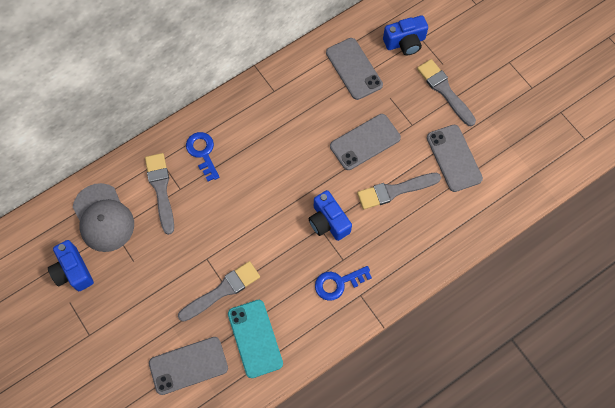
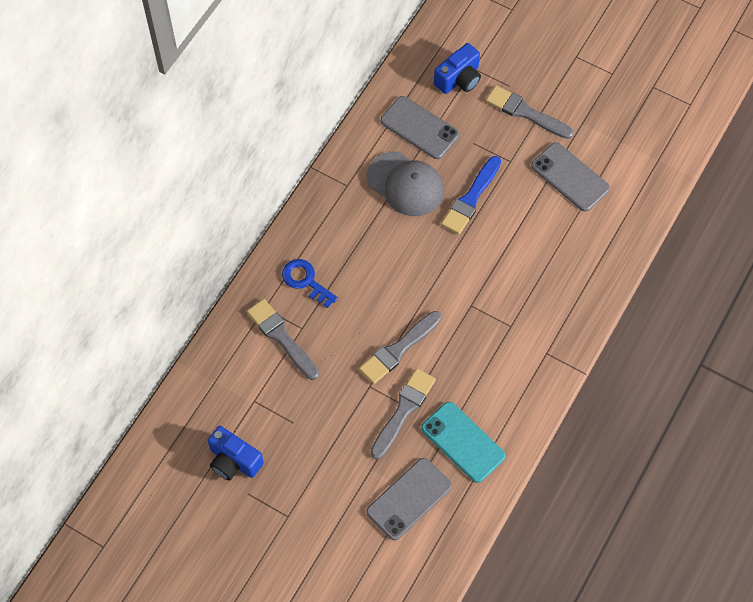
camera: 25 degrees left, 5 degrees down
(103, 218) = (235, 393): grey cap -> grey cap (405, 184)
(328, 222) = (476, 295): blue camera -> none
(338, 283) = (518, 351): blue key -> none
(365, 142) = (471, 198): grey phone -> blue brush
(395, 191) = (527, 235): grey brush -> grey brush (398, 349)

